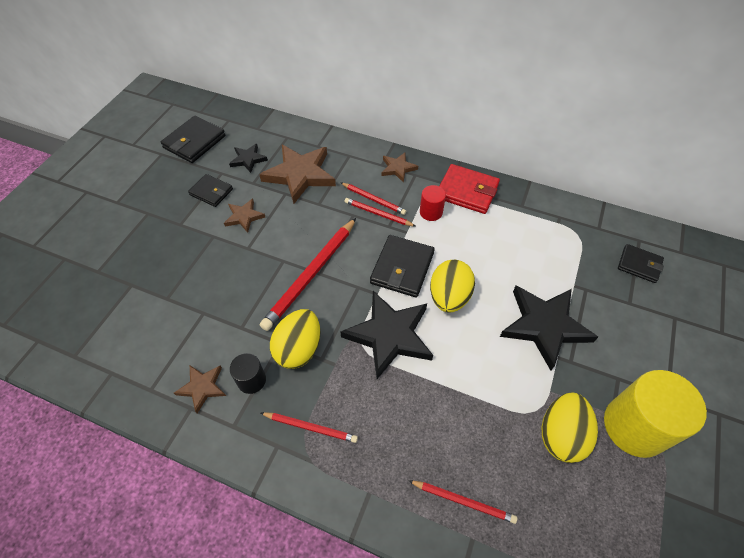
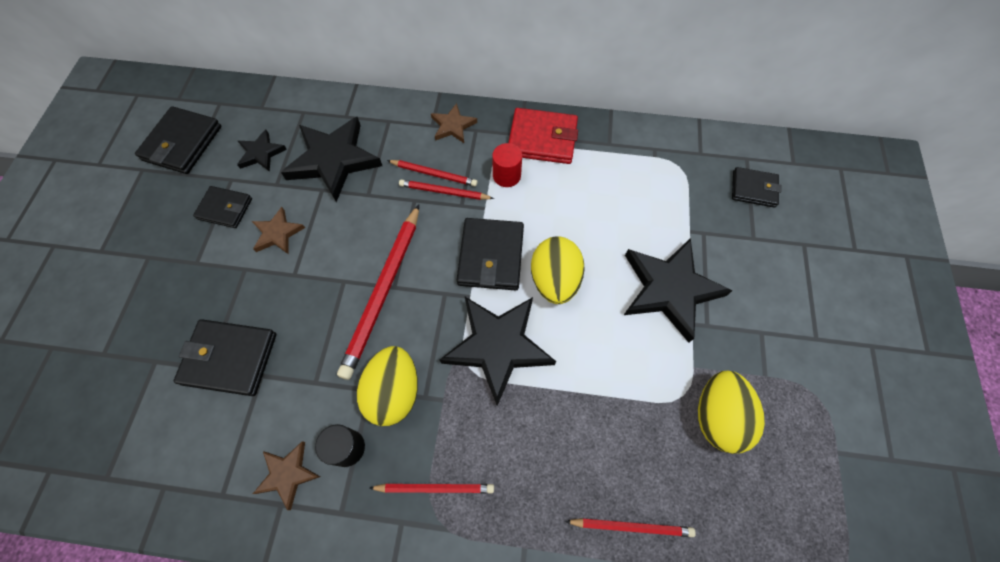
camera: 15 degrees left, 10 degrees up
(184, 295) = (230, 358): none -> black wallet
(300, 175) = (334, 160): brown star -> black star
(634, 426) = (791, 384): yellow cylinder -> none

